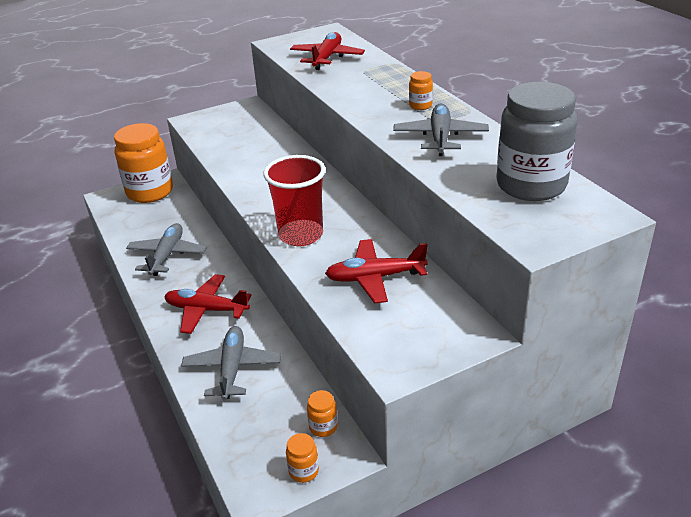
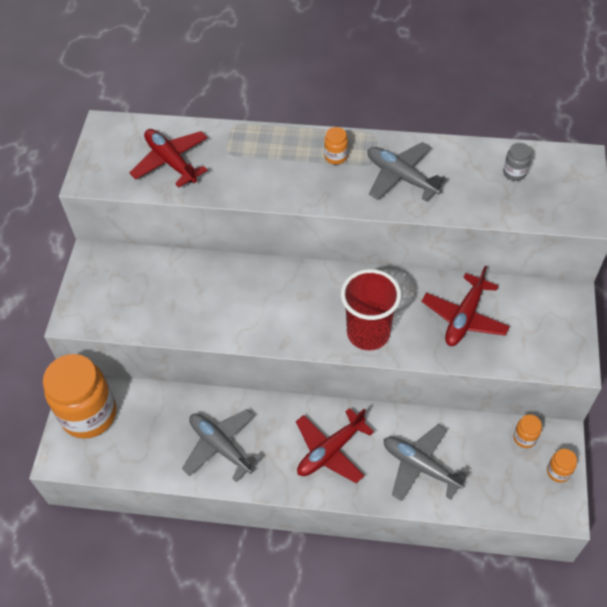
camera: 55 degrees left, 20 degrees up
(531, 185) = (514, 173): grey jar -> grey jar, size x0.40

